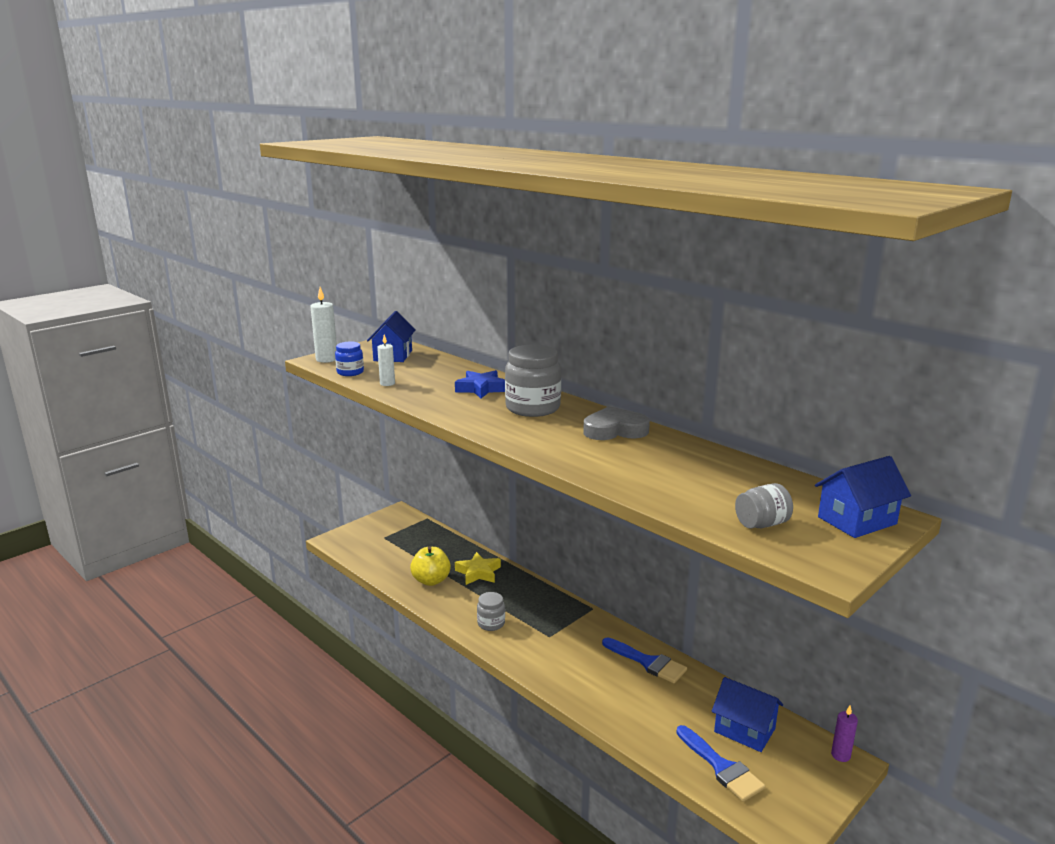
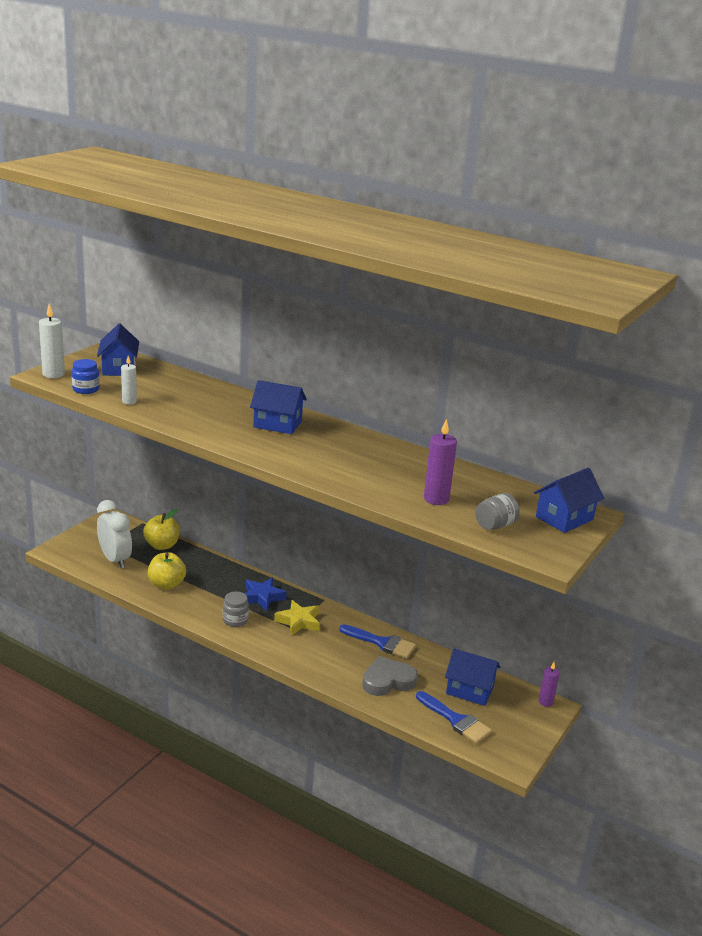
camera: 15 degrees left, 5 degrees up
(388, 552) = (115, 560): none -> white clock
(439, 541) = (162, 545): none -> yellow apple
(478, 572) = (210, 574): yellow star -> yellow star (298, 621)
(481, 389) = (222, 405): blue star -> blue star (262, 597)
(533, 408) = (277, 424): grey jar -> blue house
(614, 430) = (357, 444): grey heart -> grey heart (387, 681)
(692, 490) = (436, 499): none -> purple candle

